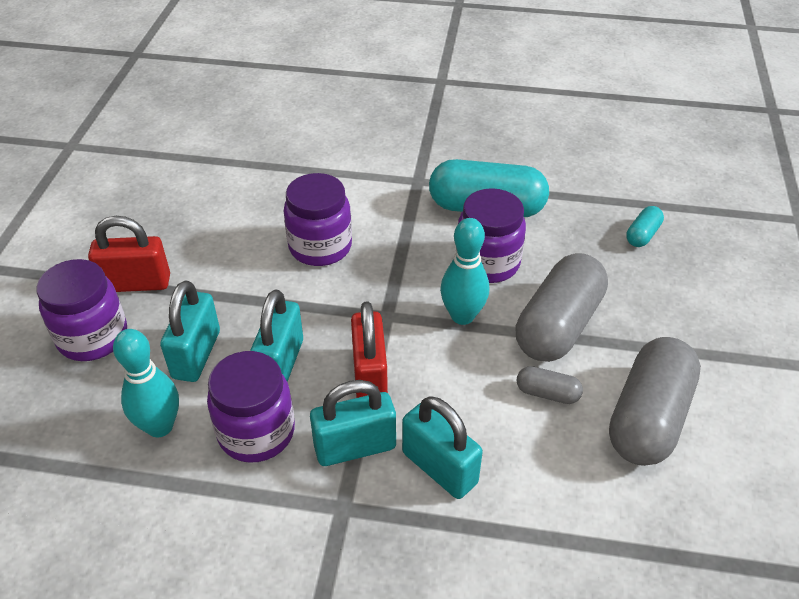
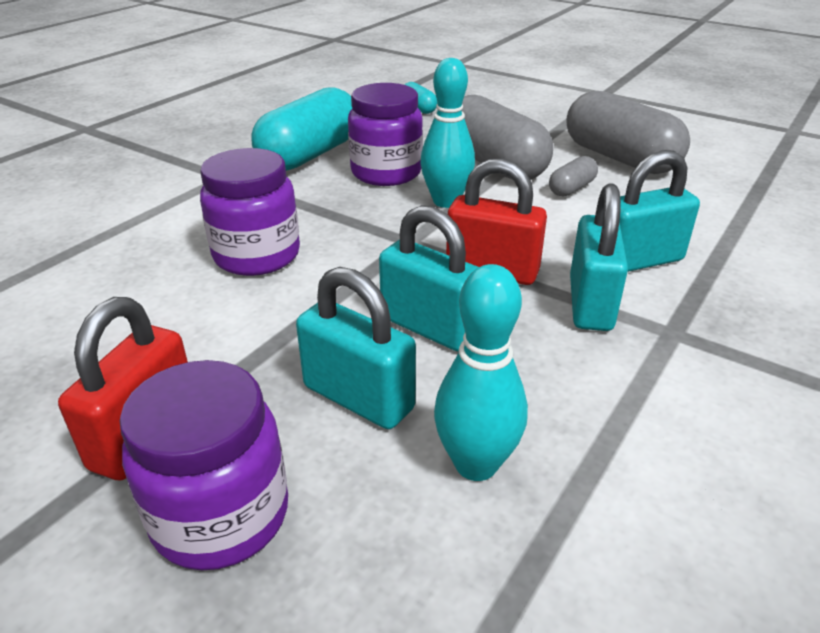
camera: 65 degrees left, 10 degrees down
(256, 432) = (534, 371): purple jar -> none

